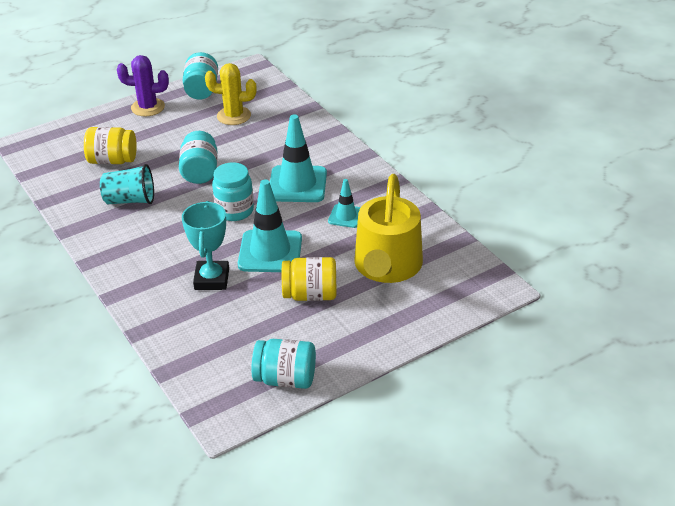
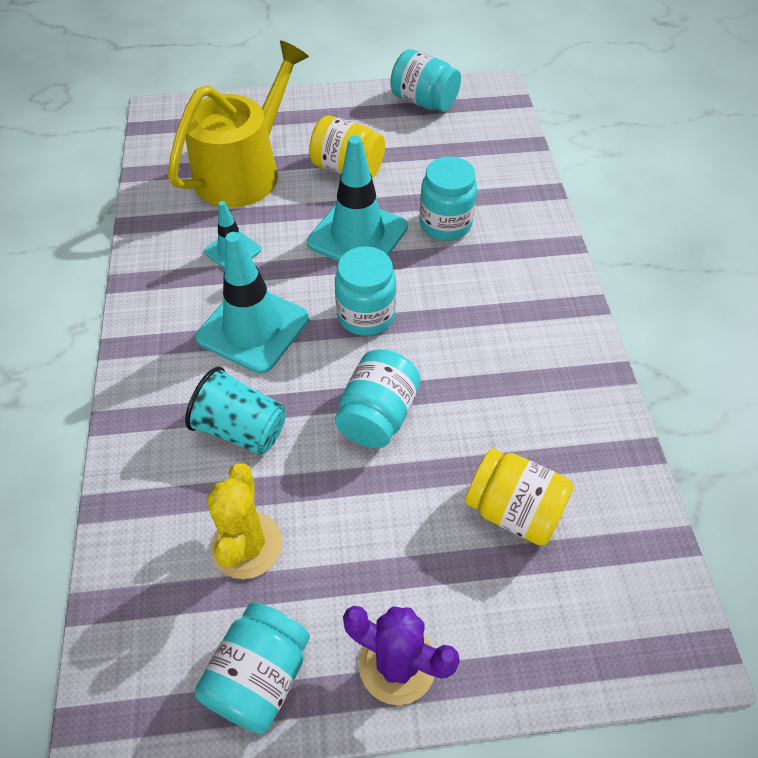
camera: 155 degrees left, 15 degrees up
(130, 200) = (508, 397): turquoise cup -> turquoise cup (241, 429)
(211, 279) = (445, 224): turquoise trophy -> turquoise jar
(234, 116) = (247, 545): yellow cactus -> yellow cactus turned 60 degrees clockwise

